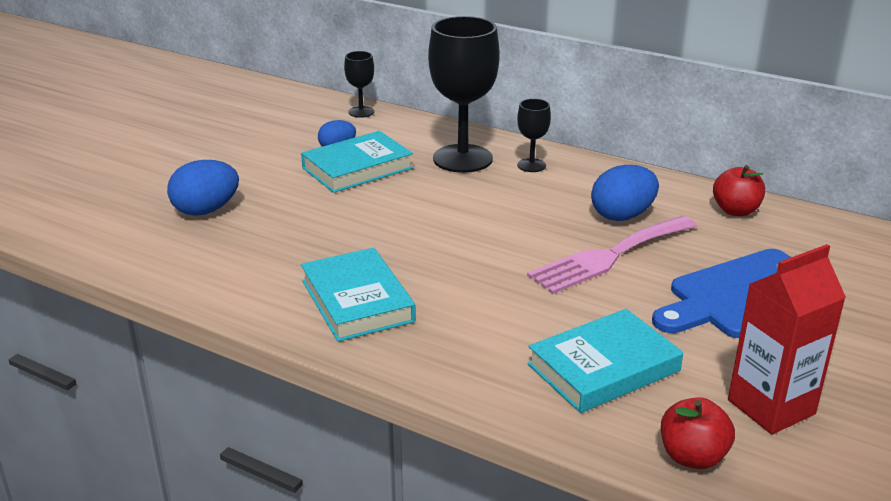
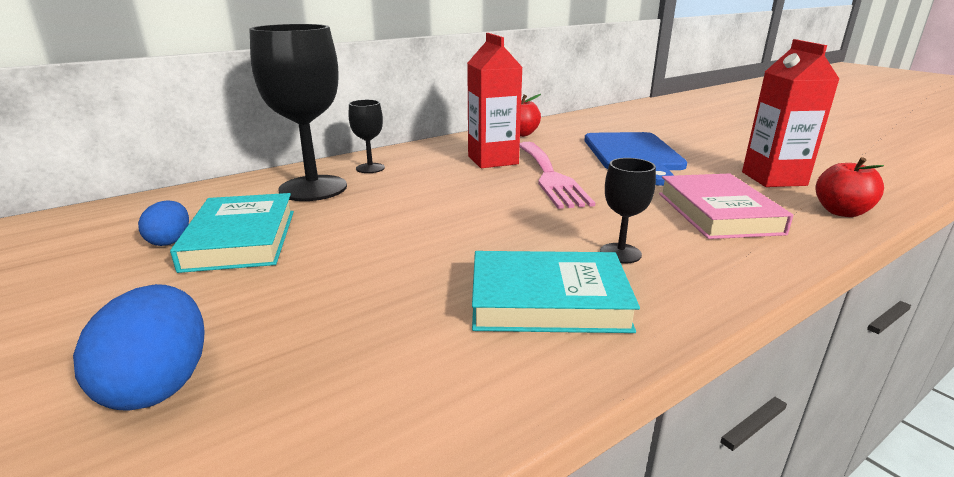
camera: 65 degrees left, 5 degrees down
(361, 112) = (113, 211): black goblet -> black goblet (620, 253)
(603, 368) = (718, 213): turquoise book -> pink book
(622, 216) = (493, 160): blue egg -> red carton

